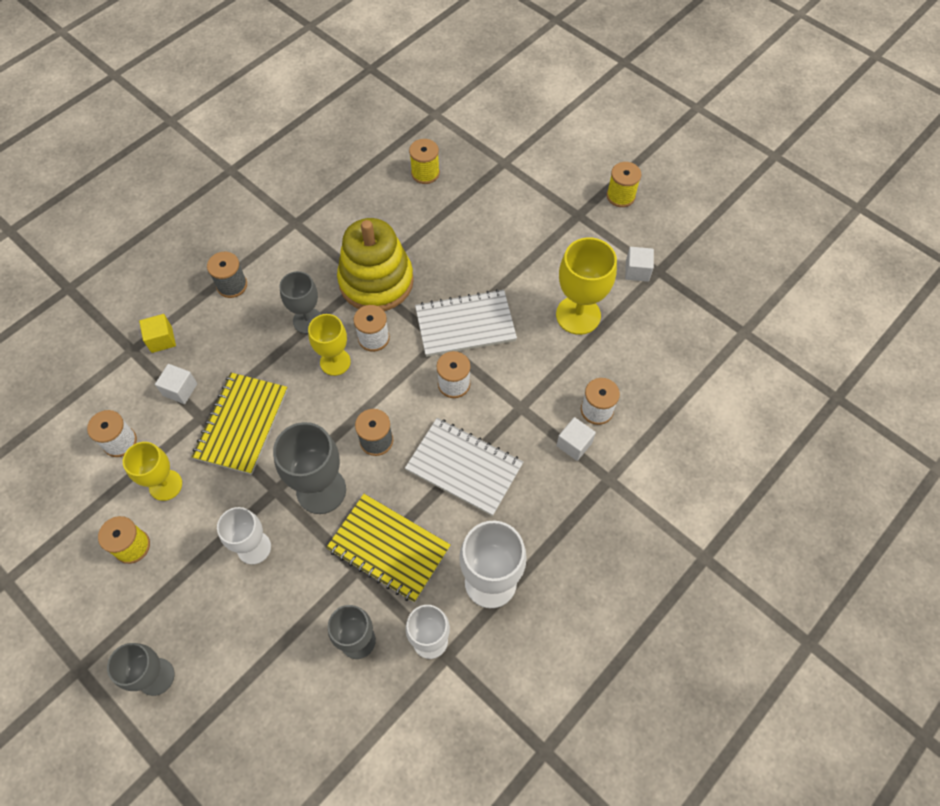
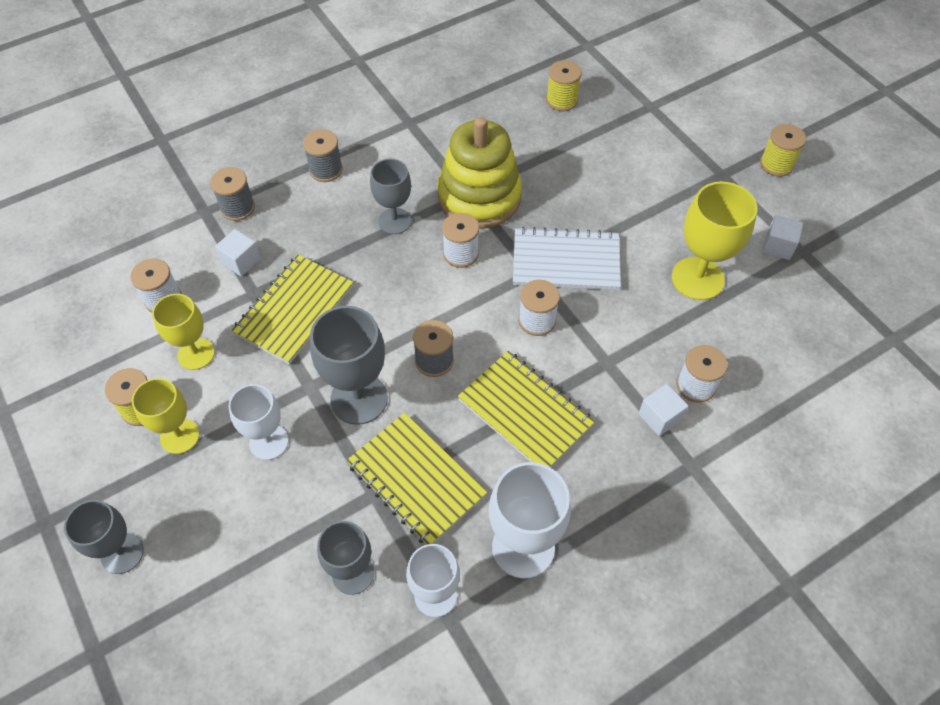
camera: 15 degrees right, 5 degrees down
(161, 339) = (237, 208): yellow cube -> grey spool
(335, 362) = (412, 269): yellow goblet -> yellow goblet (179, 436)
(464, 467) = (525, 412): white notebook -> yellow notebook

